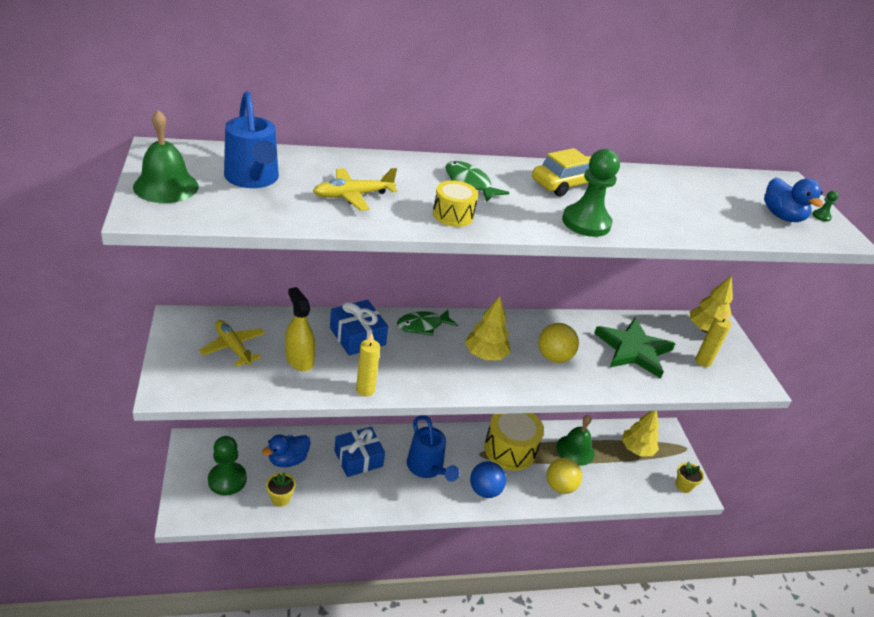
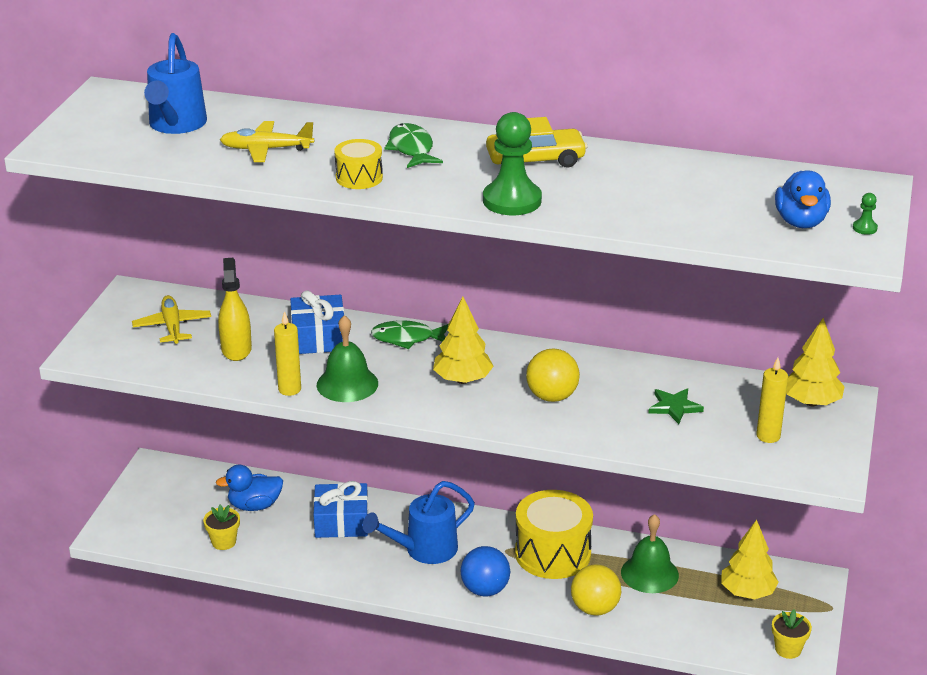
camera: 30 degrees right, 5 degrees down
(166, 186) = (87, 125): green bell -> green bell (347, 384)
(227, 480) = (173, 511): green pawn -> none
(427, 468) = (424, 550): blue watering can -> blue watering can turned 60 degrees clockwise
(633, 350) = (674, 407): green star -> green star, size x0.49

